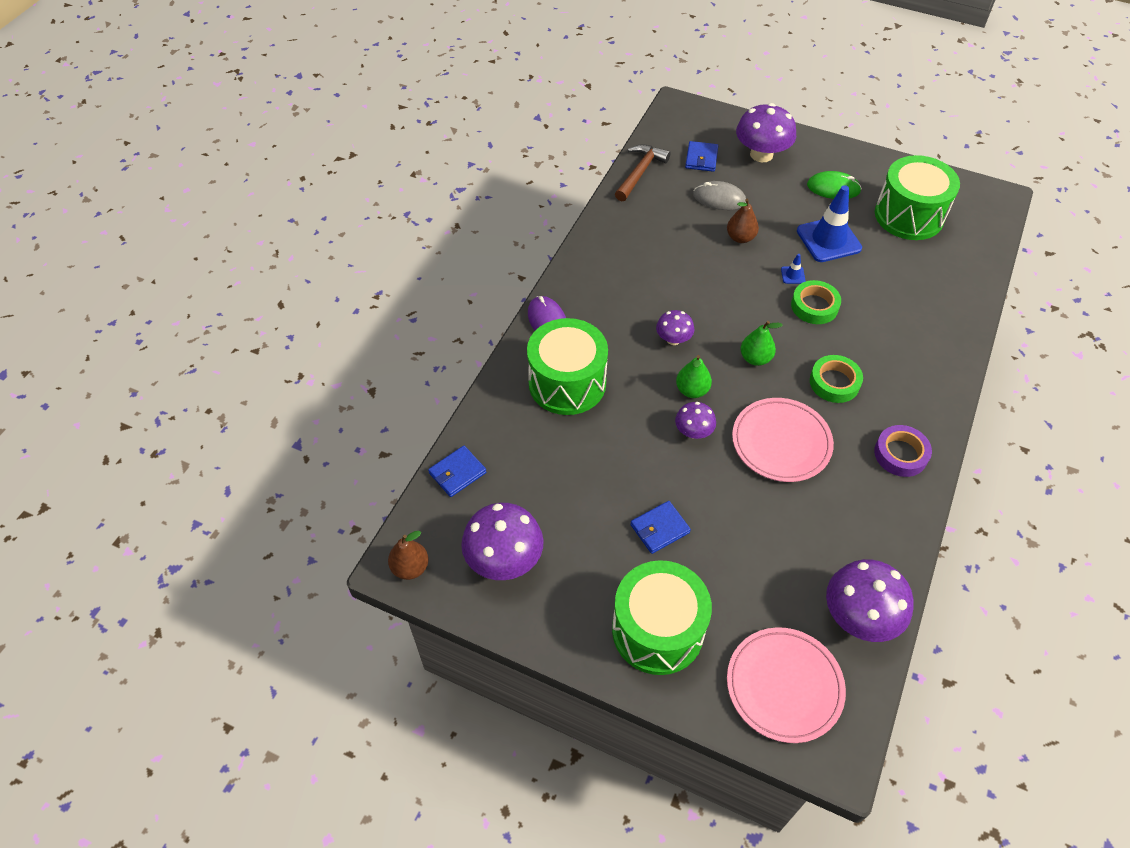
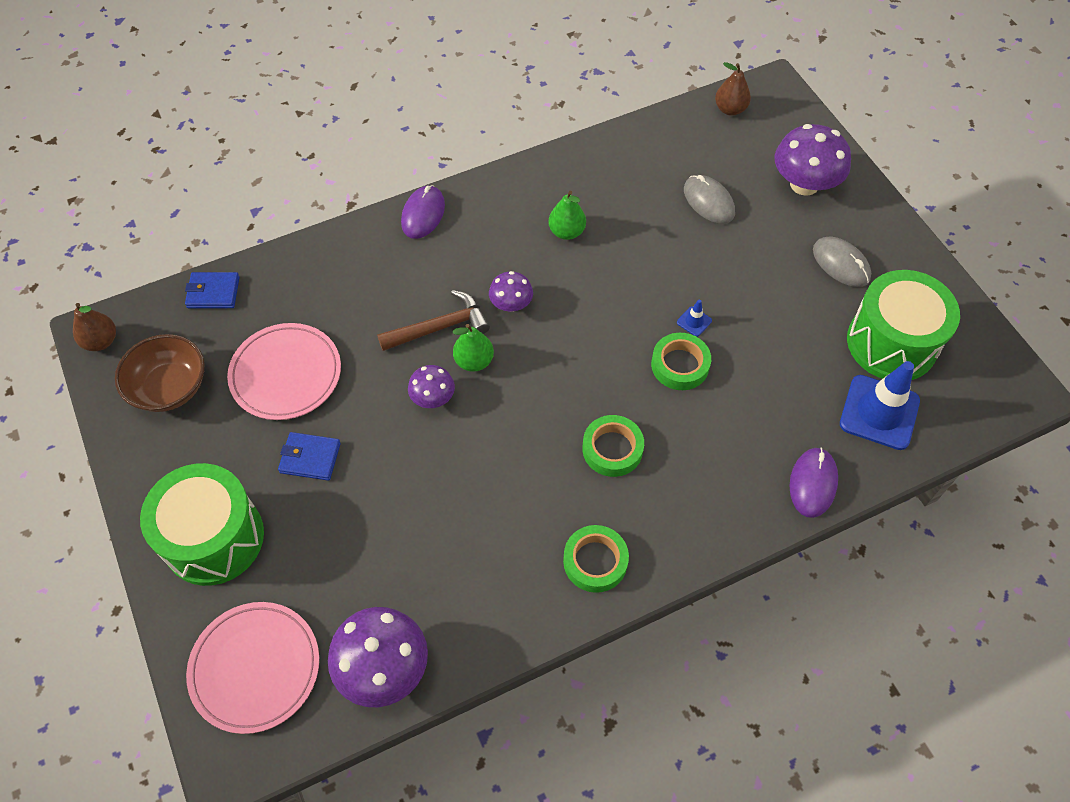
camera: 40 degrees right, 5 degrees up
(504, 559) = (170, 387): purple mushroom -> brown bowl
(567, 383) = (378, 279): green drum -> none
(640, 172) = (660, 130): brown hammer -> brown hammer (440, 327)
(701, 158) = (737, 152): blue wallet -> none
(740, 238) = (685, 252): brown pear -> brown pear (730, 109)
(755, 358) = (564, 373): green pear -> green pear (566, 232)
(781, 442) = (497, 465): pink plate -> pink plate (286, 374)
(828, 240) = (773, 311): blue traffic cone -> blue traffic cone (879, 412)
(833, 188) = (841, 264): green mouse -> grey mouse
(900, 454) = (595, 561): purple tape -> green tape
(958, 322) = (813, 483): none -> purple mouse

